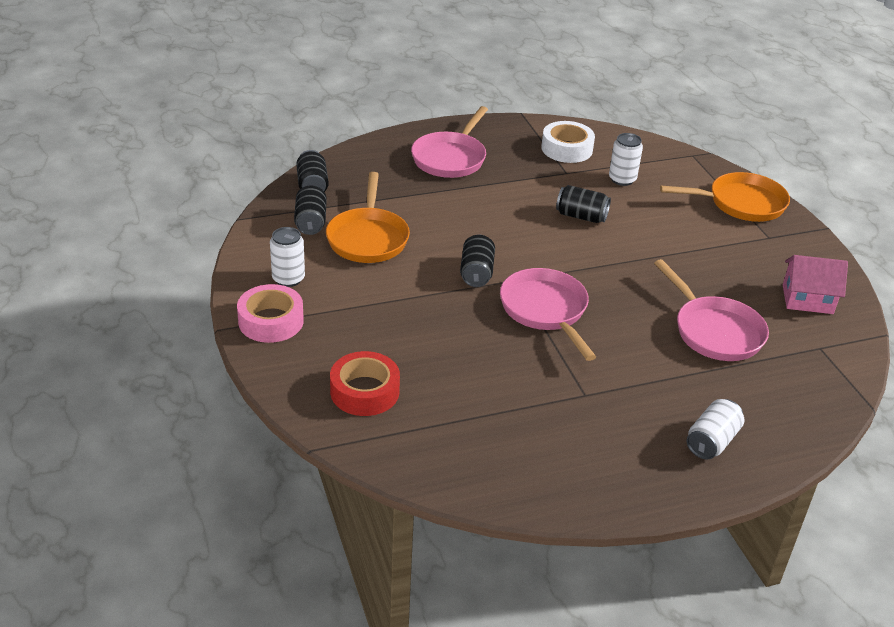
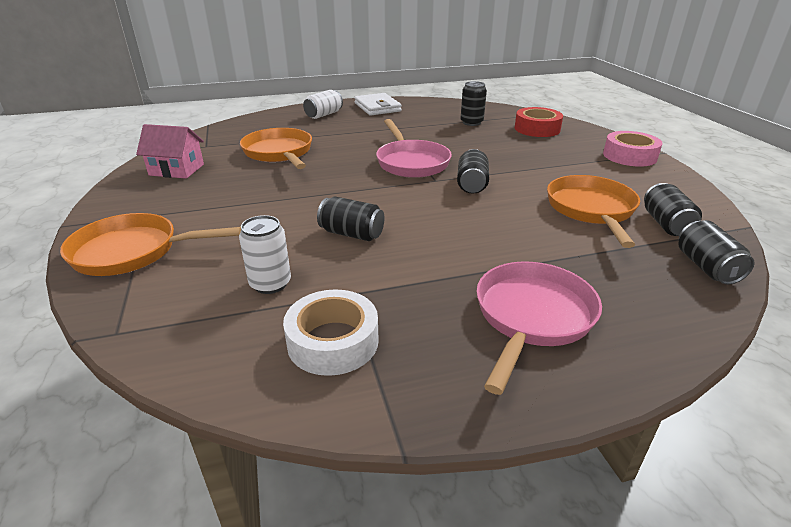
camera: 175 degrees left, 5 degrees down
(288, 279) = (641, 179): white can -> none
(463, 412) = (471, 122): none -> black can
(630, 472) = (377, 107): none -> white wallet
(714, 331) = (279, 153): pink pan -> orange pan

